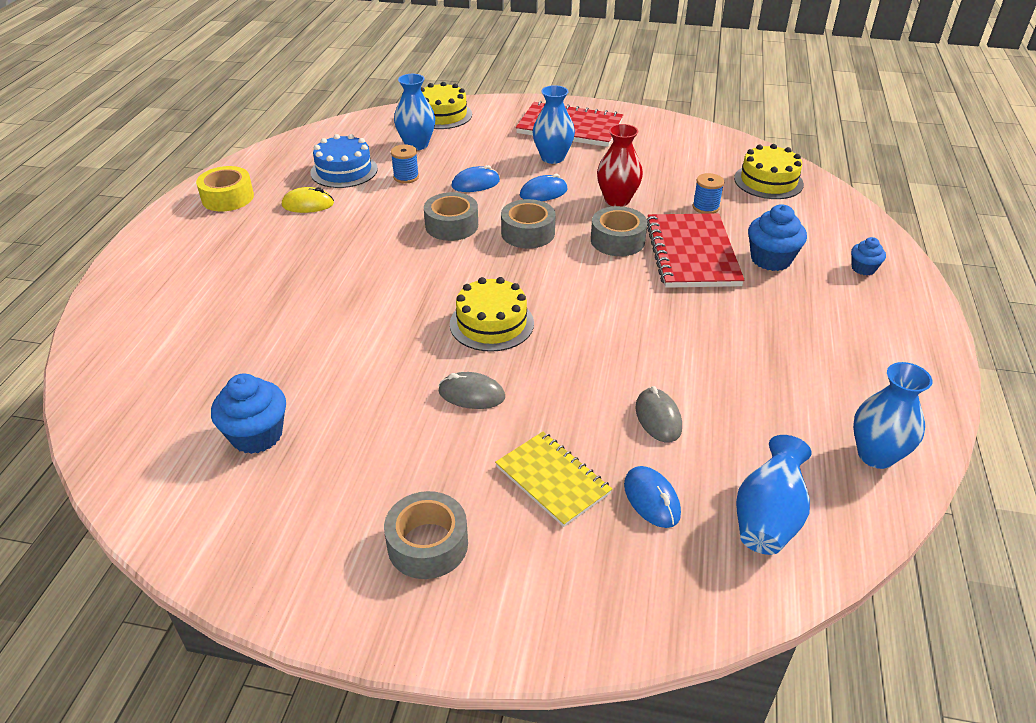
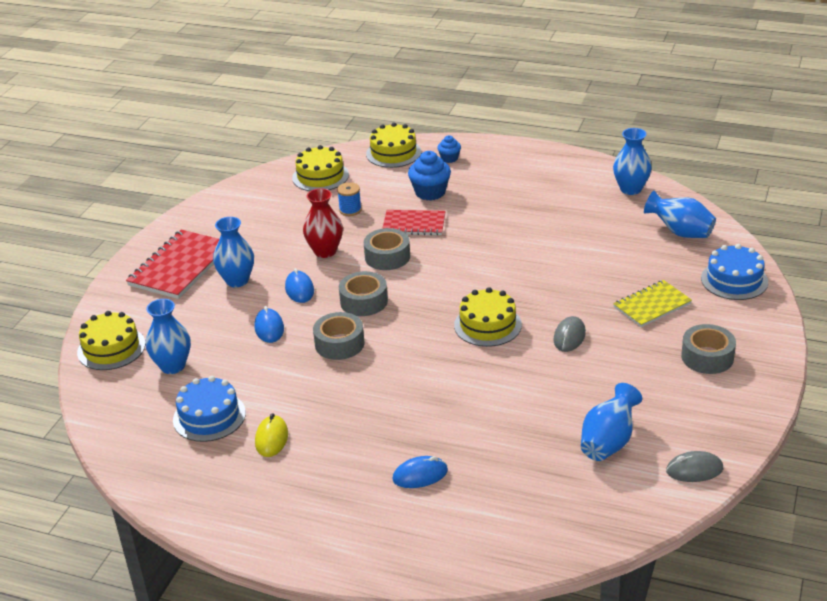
camera: 80 degrees left, 5 degrees down
(227, 197) = (236, 502): yellow tape -> none
(257, 435) = (608, 442): blue cupcake -> blue vase
(406, 177) = (239, 372): blue spool -> none
(641, 591) = (734, 280): none -> blue cake
(651, 499) = (667, 270): blue mouse -> blue mouse (420, 475)
(658, 418) = (597, 260): grey mouse -> grey mouse (694, 470)
(692, 253) = (414, 224): red notebook -> red notebook, size x0.64
(850, 225) = (393, 153): none -> yellow cake

